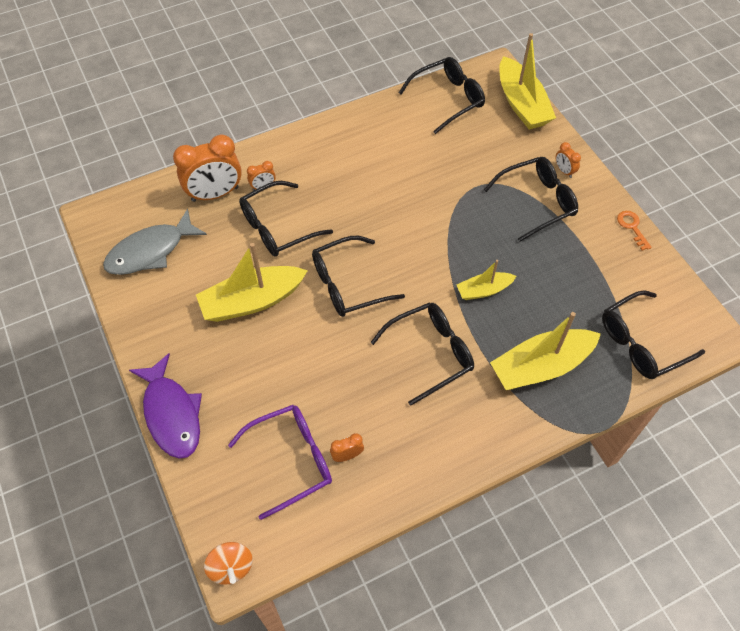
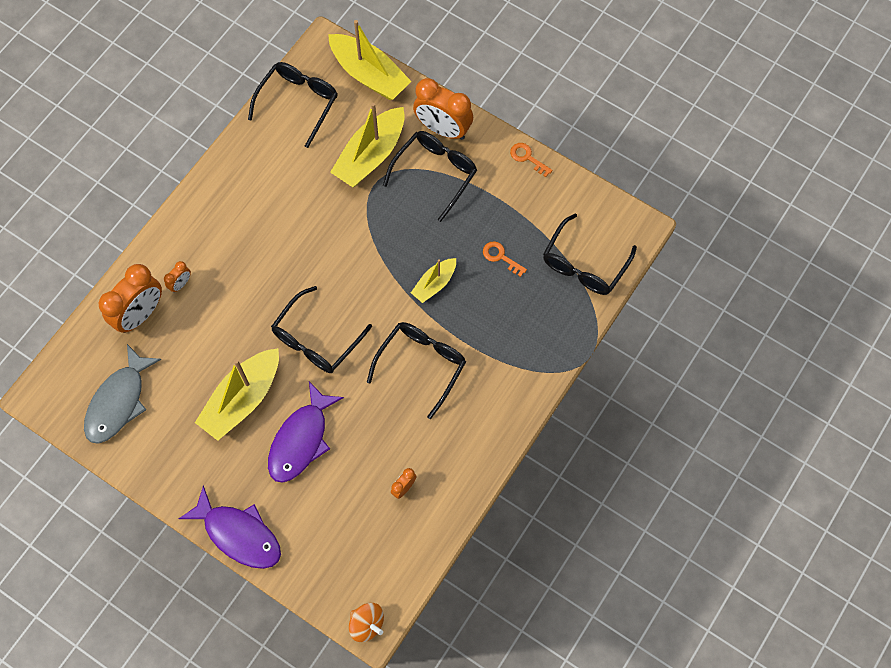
camera: 30 degrees left, 10 degrees up
(277, 227) = (220, 317): black glasses -> none
(280, 361) = (301, 440): none -> purple fish
(291, 460) = (362, 516): purple glasses -> none
(541, 366) = (516, 328): yellow boat -> yellow boat (371, 155)
(560, 297) = (501, 257): none -> orange key
(564, 171) = (443, 129): orange clock -> orange clock, size x2.20

